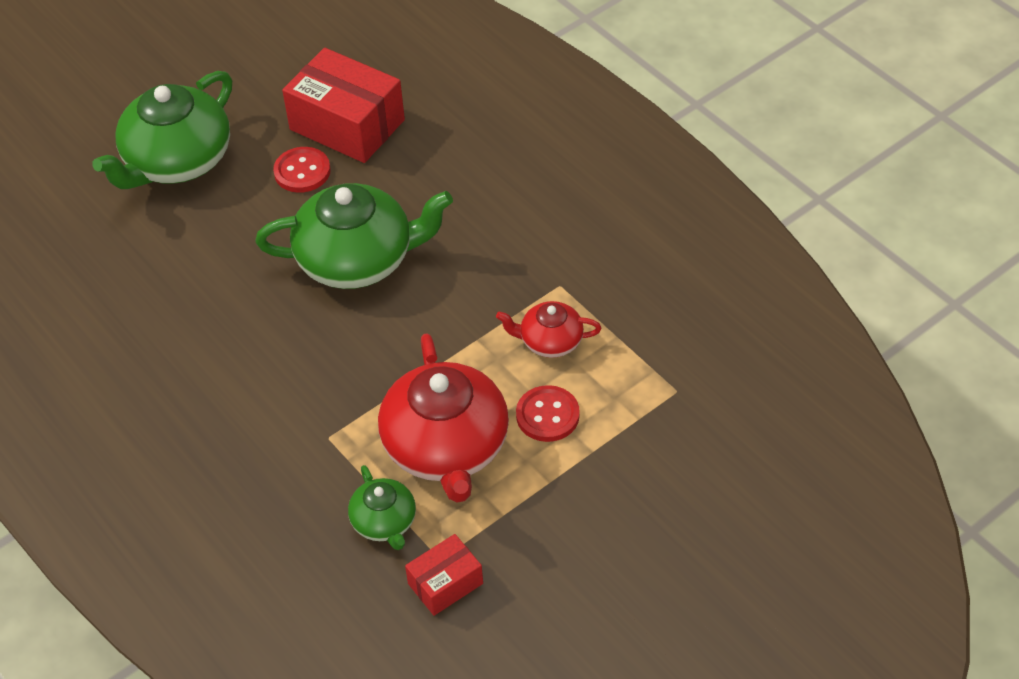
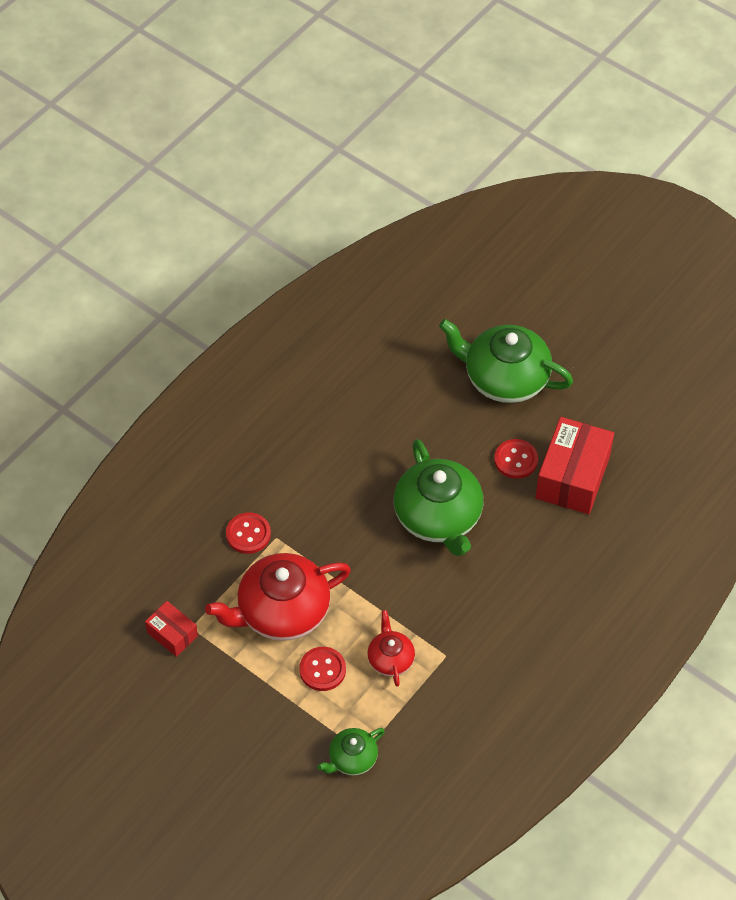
camera: 75 degrees right, 5 degrees up
(311, 469) = (248, 534): none -> red button
(384, 522) = (213, 587): green teapot -> green teapot (352, 758)

